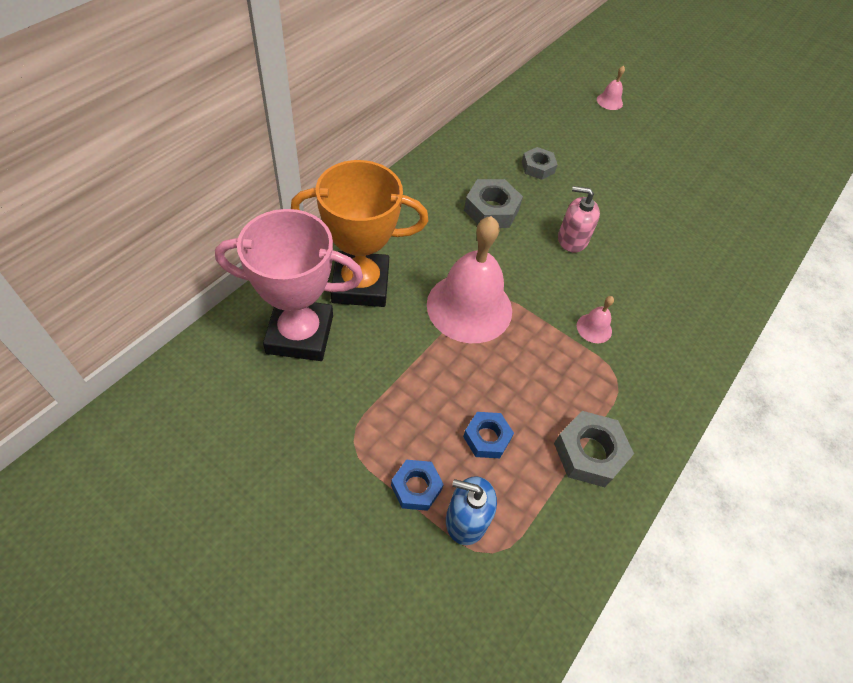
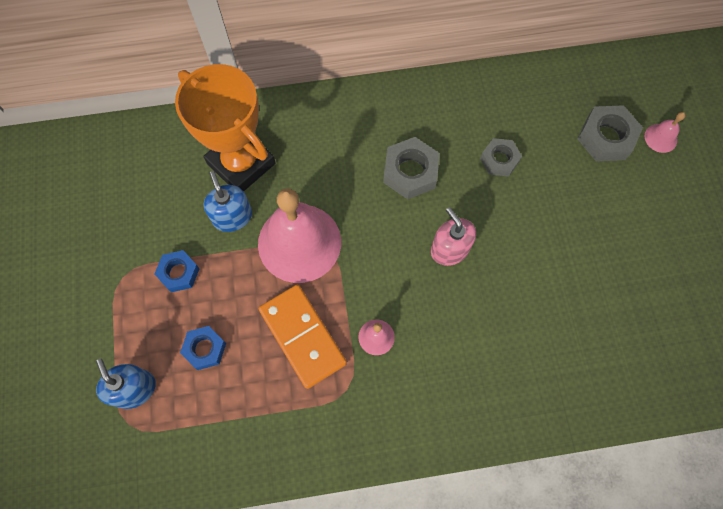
camera: 50 degrees right, 15 degrees up
(300, 334) = (164, 172): pink trophy -> none
(396, 326) = (232, 216): none -> blue soap dispenser
(416, 487) = (127, 341): blue nut -> blue nut (179, 273)
(546, 368) = (302, 336): none -> orange domino
(589, 453) = (261, 422): grey nut -> grey nut (606, 138)

